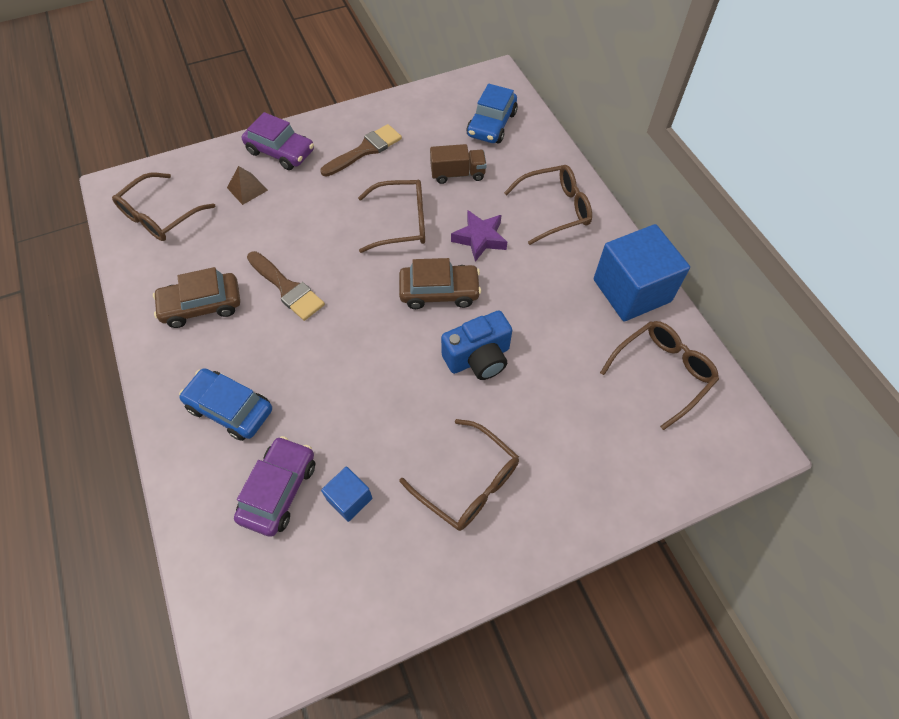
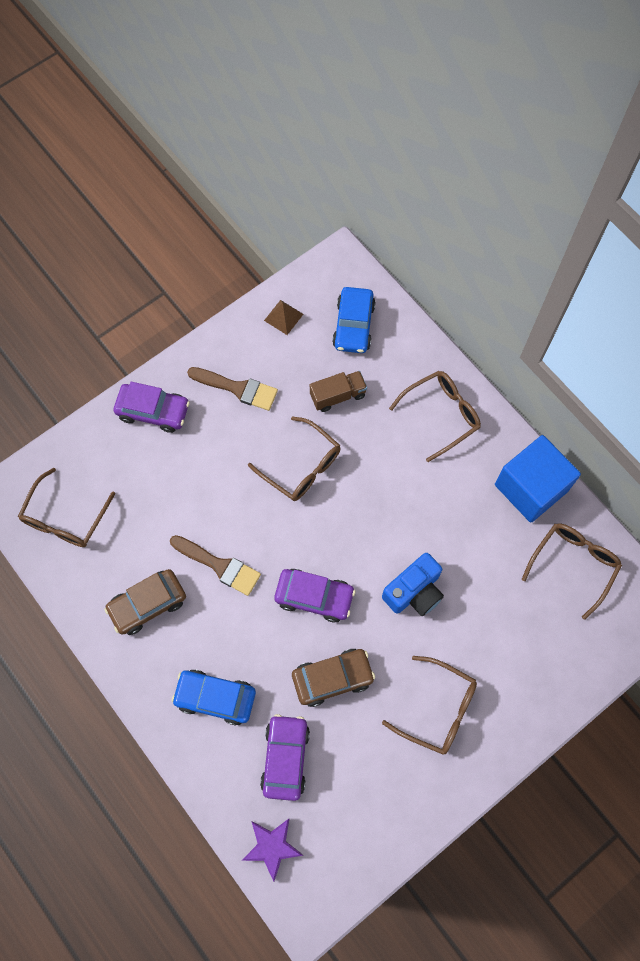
camera: 15 degrees left, 10 degrees up
(247, 189) = (137, 464): brown pyramid -> brown pyramid (283, 317)
(349, 499) = (346, 749): blue cube -> none
(365, 150) = (238, 388): brown brush -> brown brush turned 75 degrees clockwise
(371, 338) = (314, 597): none -> purple car
(401, 222) = (301, 466): brown glasses -> brown glasses turned 60 degrees clockwise
(439, 292) = (360, 533): brown car -> brown car (332, 678)
(480, 238) = (380, 466): purple star -> purple star (272, 846)

